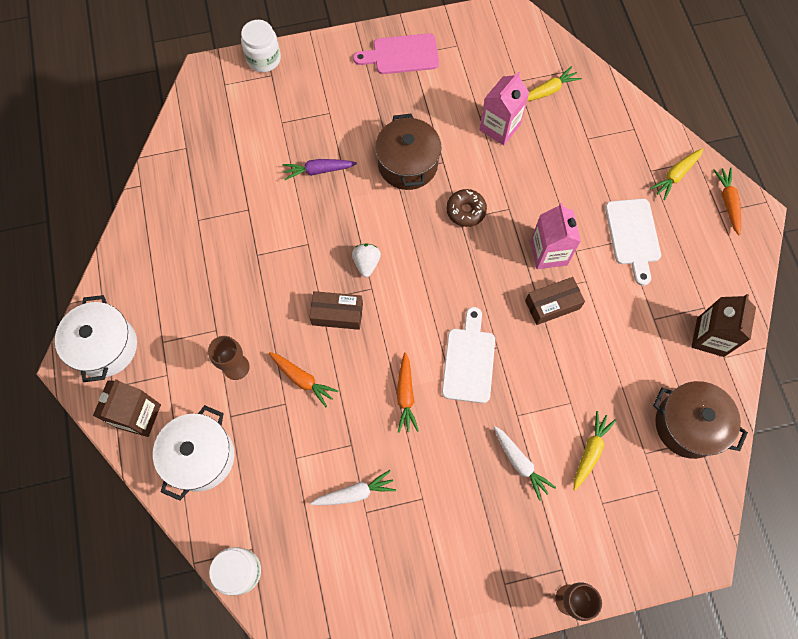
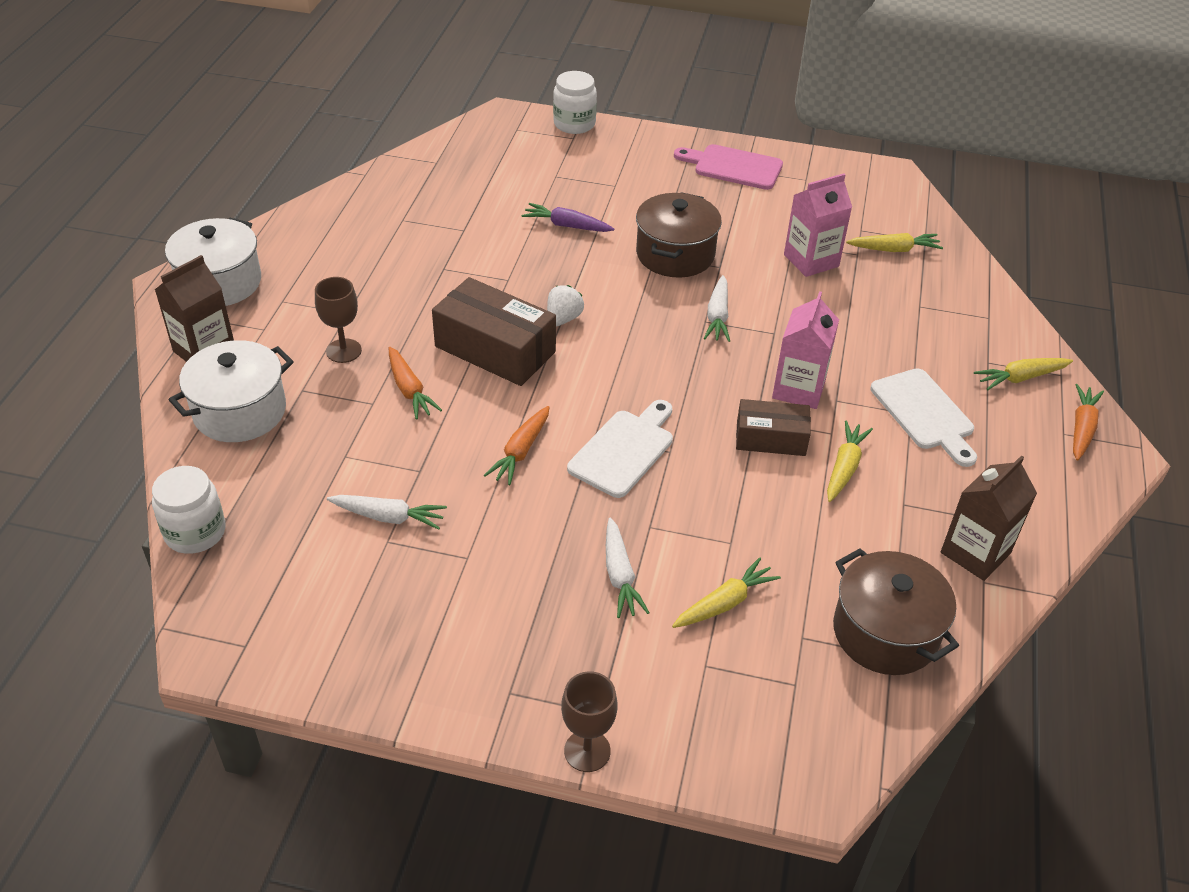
camera: 25 degrees right, 25 degrees down
(337, 314) = (495, 349): brown box -> brown box, size x1.63
(466, 211) = (717, 316): brown donut -> white carrot
(607, 306) = (844, 467): none -> yellow carrot
(633, 236) = (924, 413): white cutting board -> white cutting board turned 45 degrees counterclockwise

